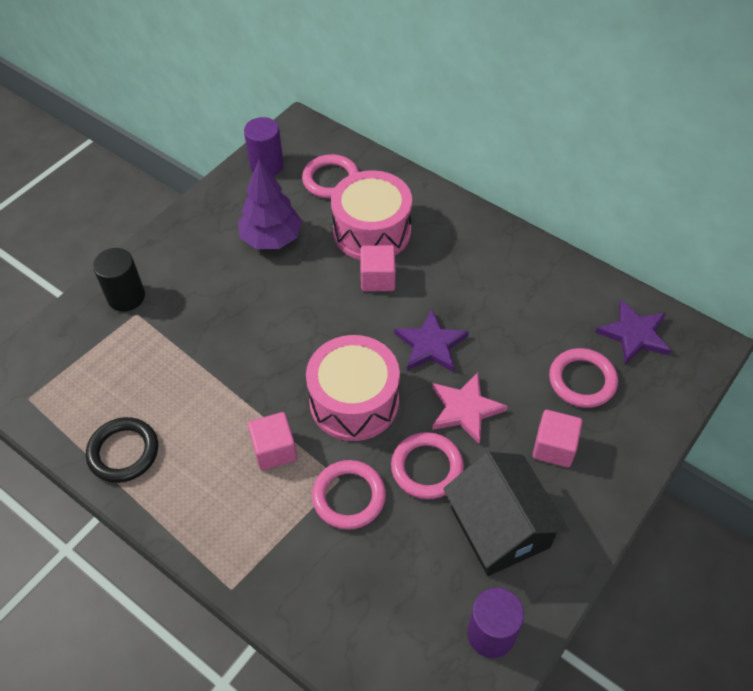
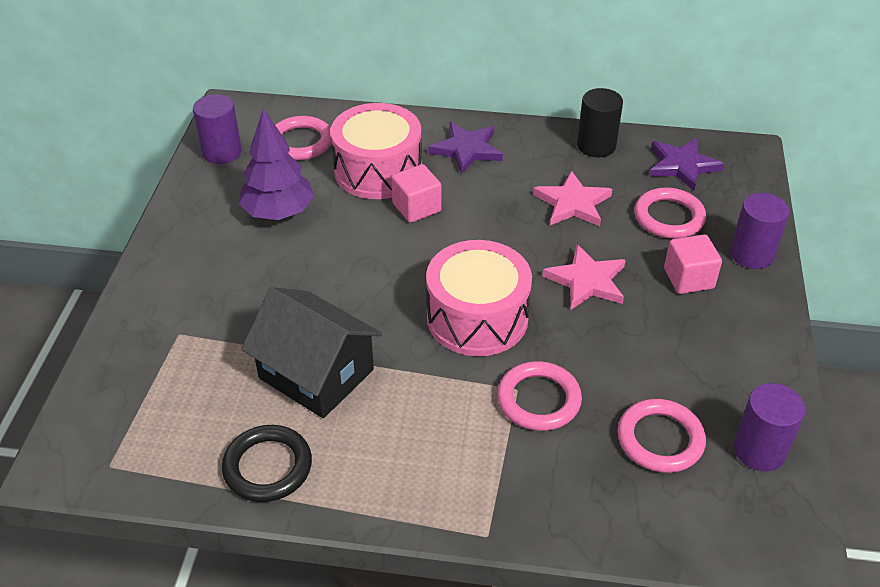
camera: 30 degrees left, 10 degrees down
(126, 297) = (154, 323): black cylinder -> black cylinder (596, 146)
(274, 450) = (431, 393): pink cube -> none
(427, 468) = (591, 343): pink ring -> pink ring (660, 439)
(431, 345) = (512, 242): purple star -> purple star (467, 150)
(500, 527) = (696, 361): black house -> black house (316, 374)
(508, 330) = (572, 203): none -> pink star
(629, 451) = (752, 254): none -> purple cylinder

